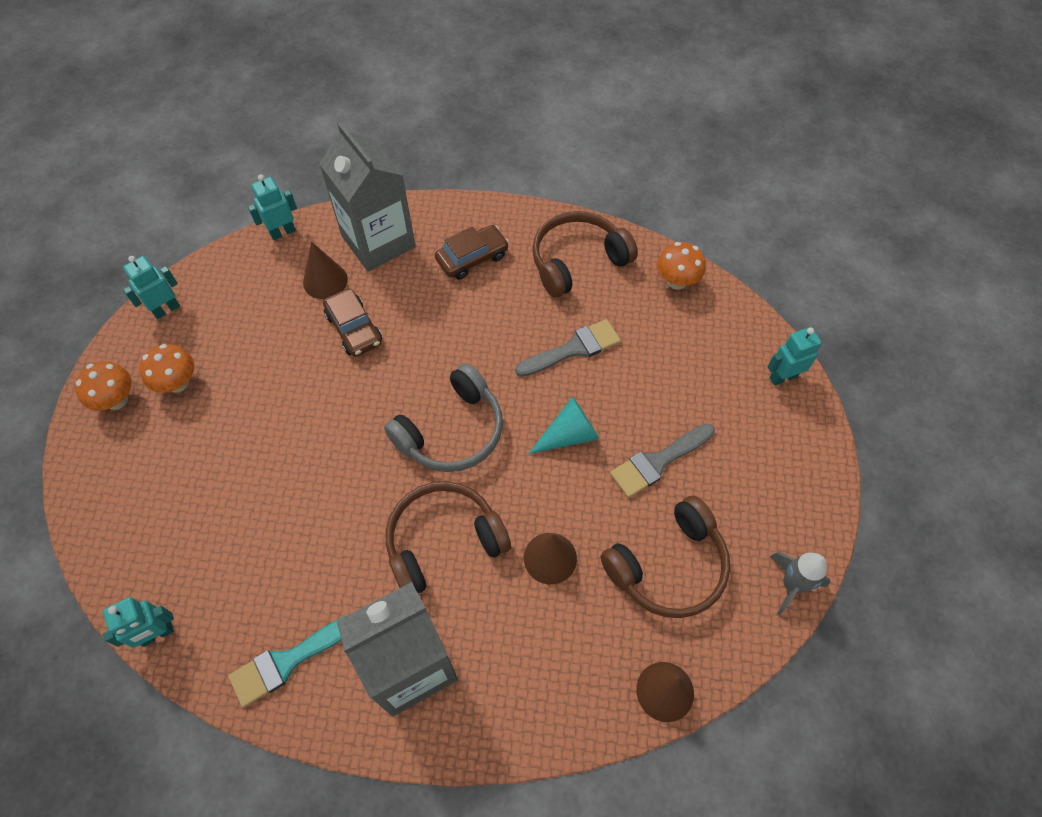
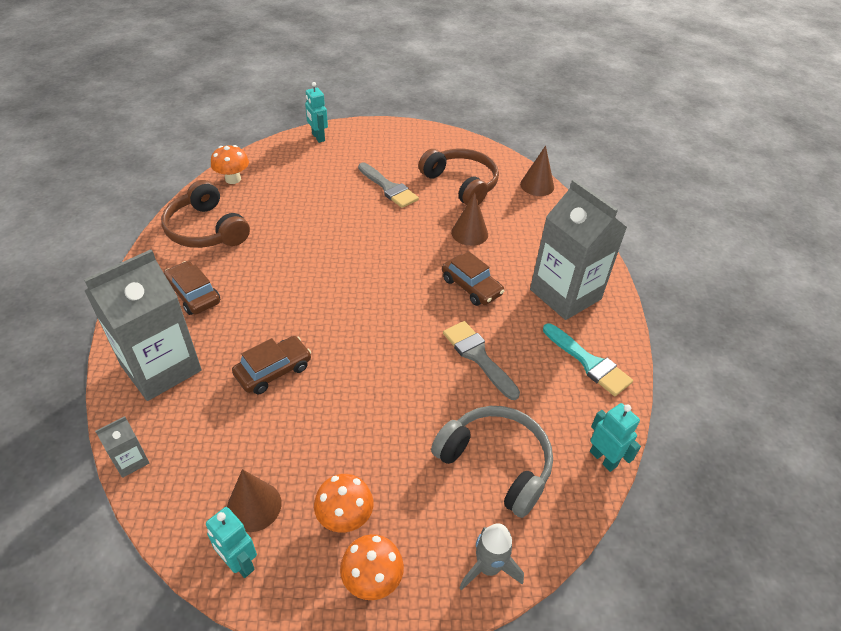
camera: 100 degrees left, 15 degrees down
(282, 232) = (131, 460): turquoise robot -> grey carton
(325, 281) = (210, 405): brown cone -> brown cone (254, 506)
(443, 541) = (471, 287): brown headphones -> brown car
(452, 431) = (378, 291): grey headphones -> grey headphones (496, 463)
(569, 435) = (373, 228): turquoise cone -> none
(573, 349) = (296, 229): grey brush -> grey brush (478, 356)
(791, 584) = (459, 141): grey rocket -> grey rocket (488, 567)

